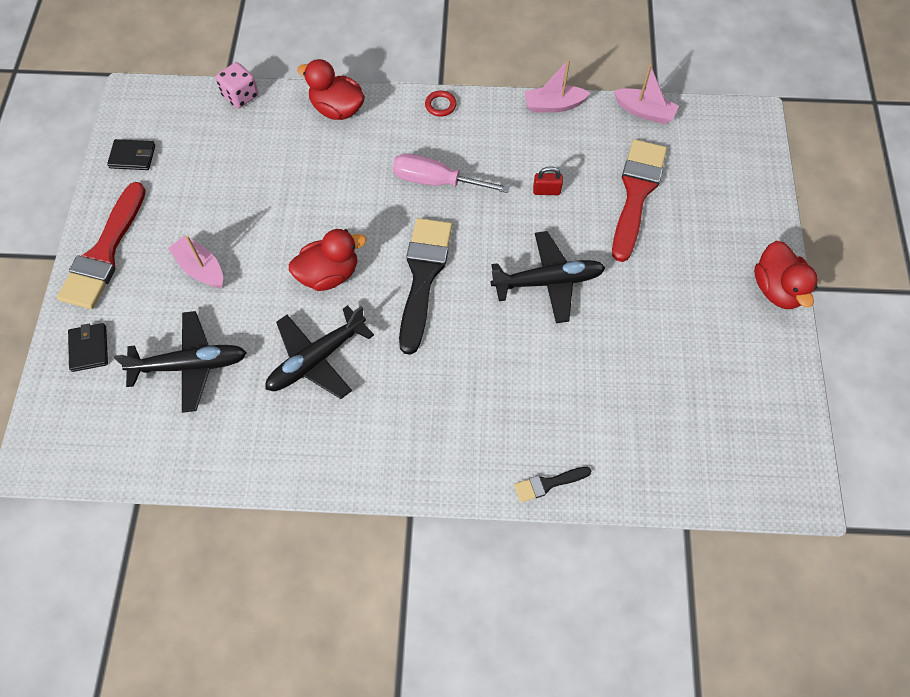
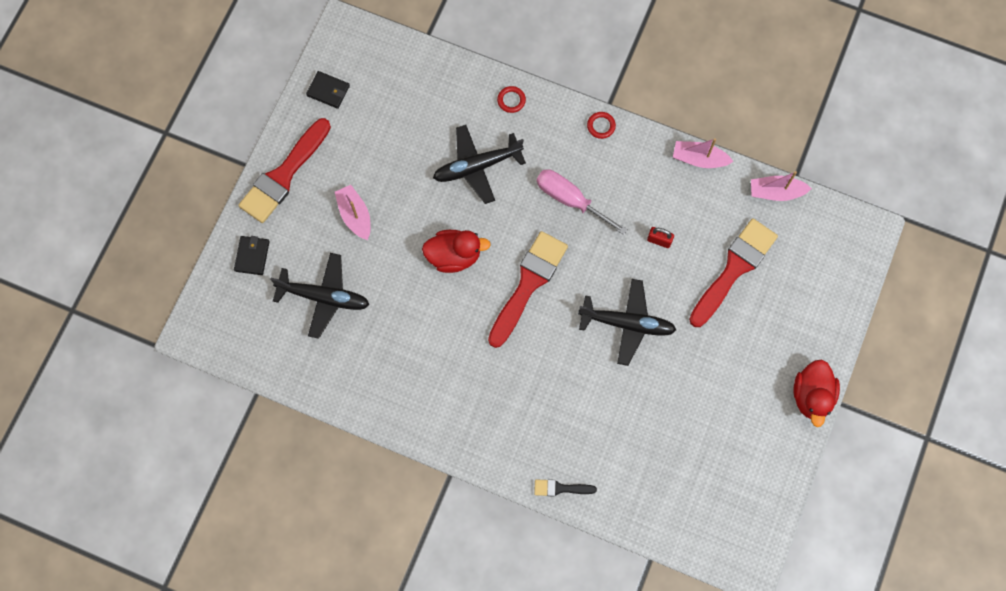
camera: 20 degrees right, 10 degrees up
(240, 96) = (434, 59): pink dice -> none
(317, 359) = (421, 326): black plane -> black plane (477, 166)
(337, 109) = (511, 100): red duck -> red ring
(423, 276) = (528, 284): black brush -> red brush
(644, 112) = (776, 192): pink boat -> pink boat turned 135 degrees clockwise

